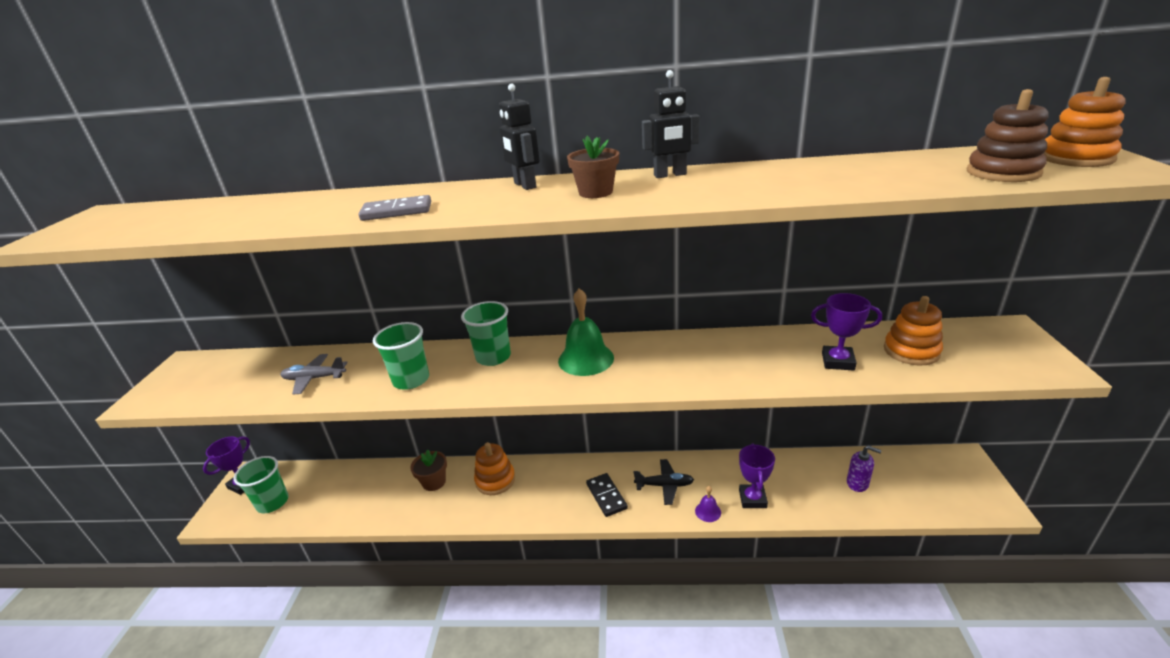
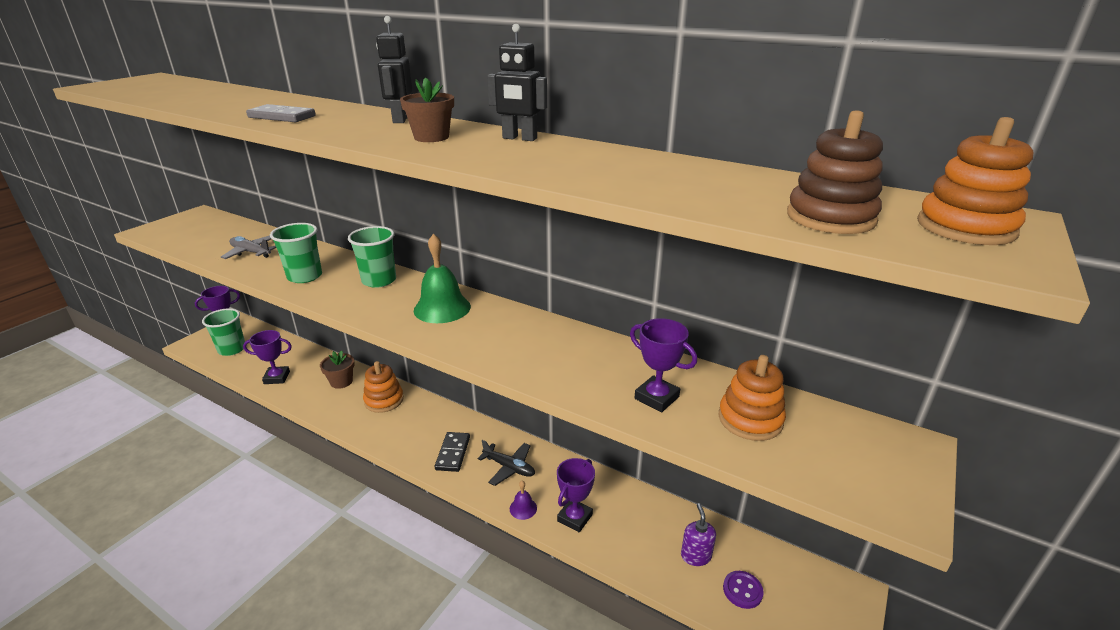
camera: 25 degrees right, 0 degrees up
(358, 508) = (277, 378): none -> purple trophy
(857, 483) = (695, 556): purple soap dispenser -> purple soap dispenser turned 150 degrees counterclockwise
(907, 491) = (742, 590): none -> purple button

